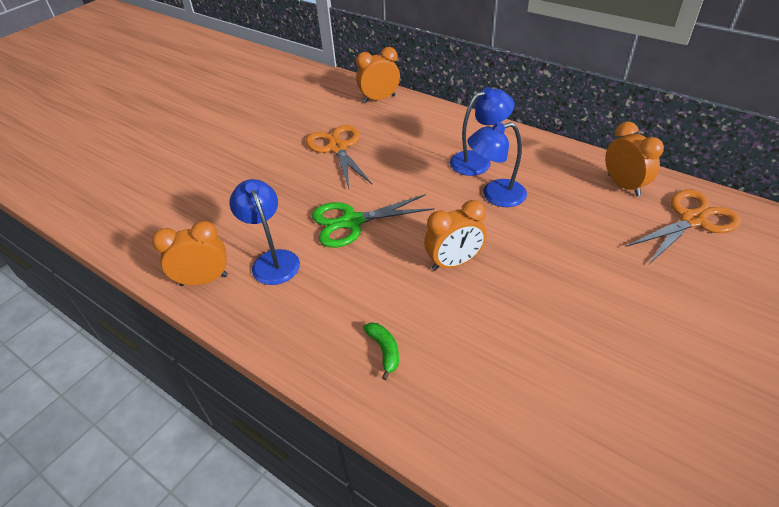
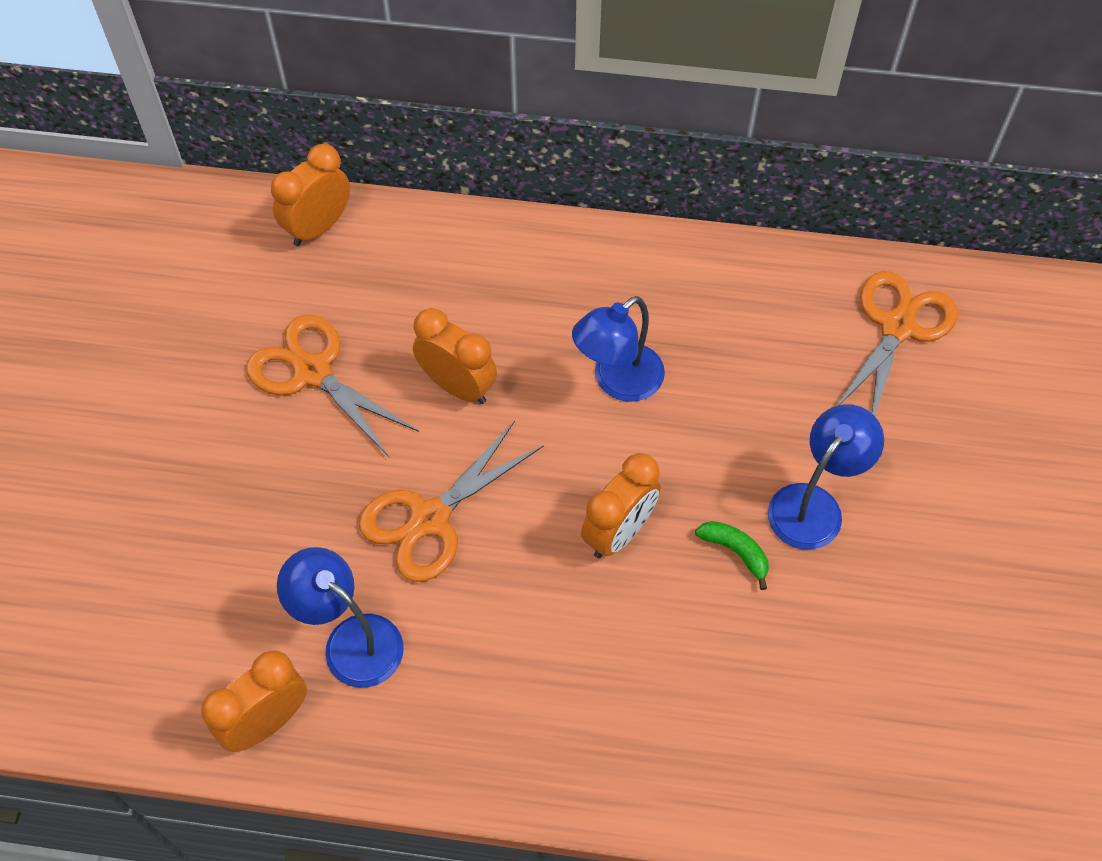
camera: 30 degrees left, 15 degrees up
(352, 222) = (430, 519): green scissors -> orange scissors
(384, 350) = (600, 716): green banana -> green banana (735, 552)
(478, 161) = (559, 318): blue lamp -> blue lamp (814, 505)
(623, 185) = (788, 293): orange clock -> orange clock (457, 386)

